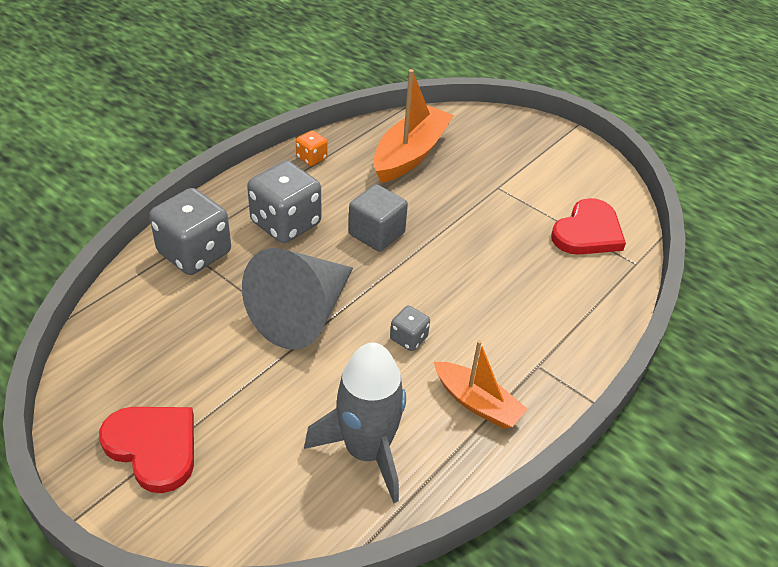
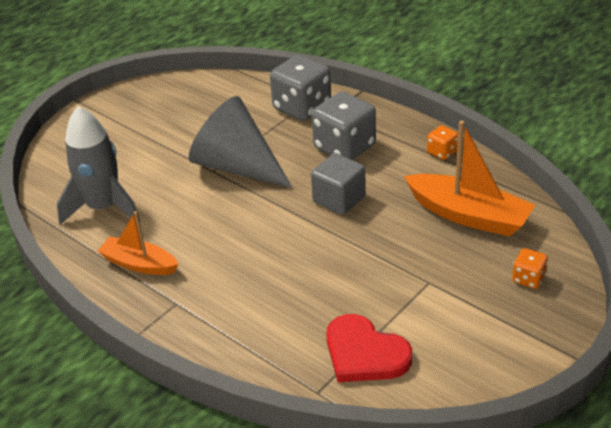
camera: 95 degrees right, 5 degrees down
(153, 447) = (122, 118): red heart -> none
(408, 338) = (210, 224): grey dice -> none
(477, 403) = (139, 264): orange boat -> orange boat turned 75 degrees clockwise
(492, 135) = (528, 278): none -> orange dice

